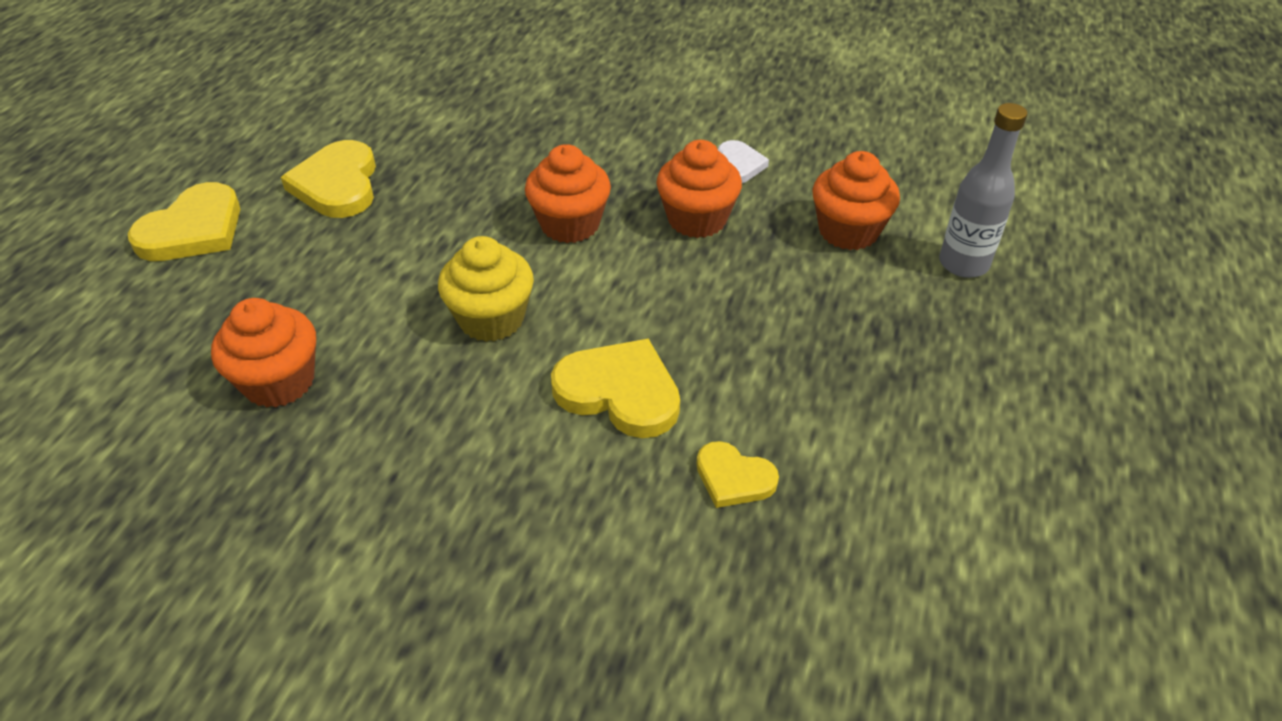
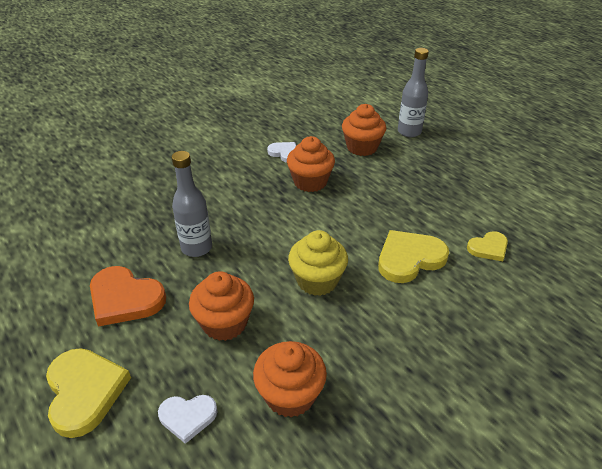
camera: 55 degrees left, 5 degrees down
(202, 316) = (188, 417): none -> white heart
(337, 184) = (125, 298): yellow heart -> orange heart
(463, 191) = (196, 248): none -> grey bottle
(570, 224) = (270, 222): orange cupcake -> orange cupcake (225, 323)

